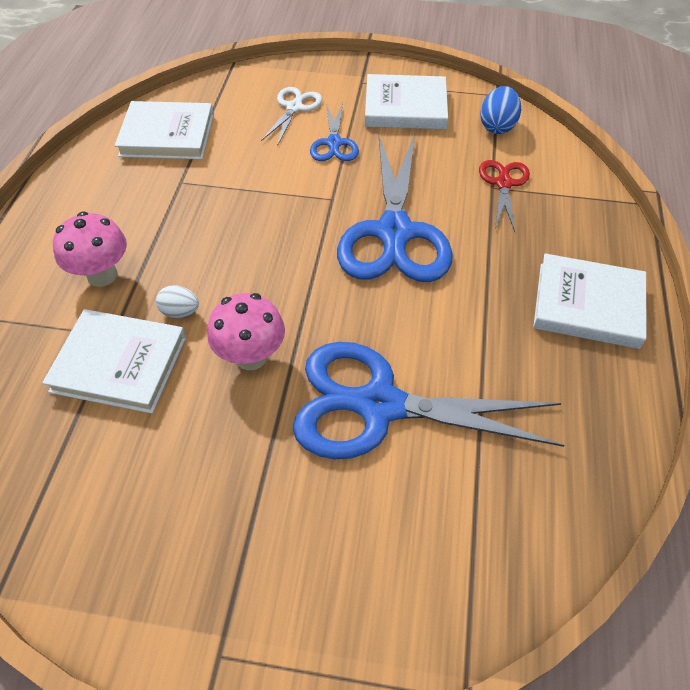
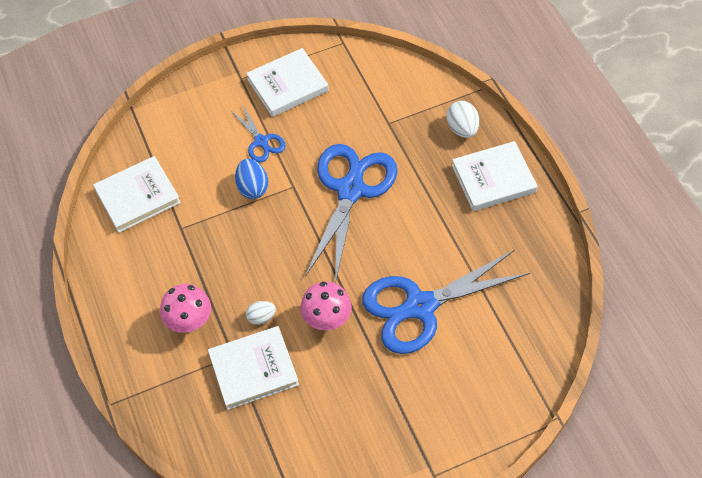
camera: 30 degrees left, 5 degrees up
(294, 108) = (210, 126): white scissors -> none
(394, 232) = (350, 190): blue scissors -> blue scissors turned 135 degrees counterclockwise
(497, 126) = (360, 71): blue egg -> blue egg (252, 187)
(503, 183) = (393, 116): red scissors -> none
(582, 232) = (462, 129): none -> white egg

